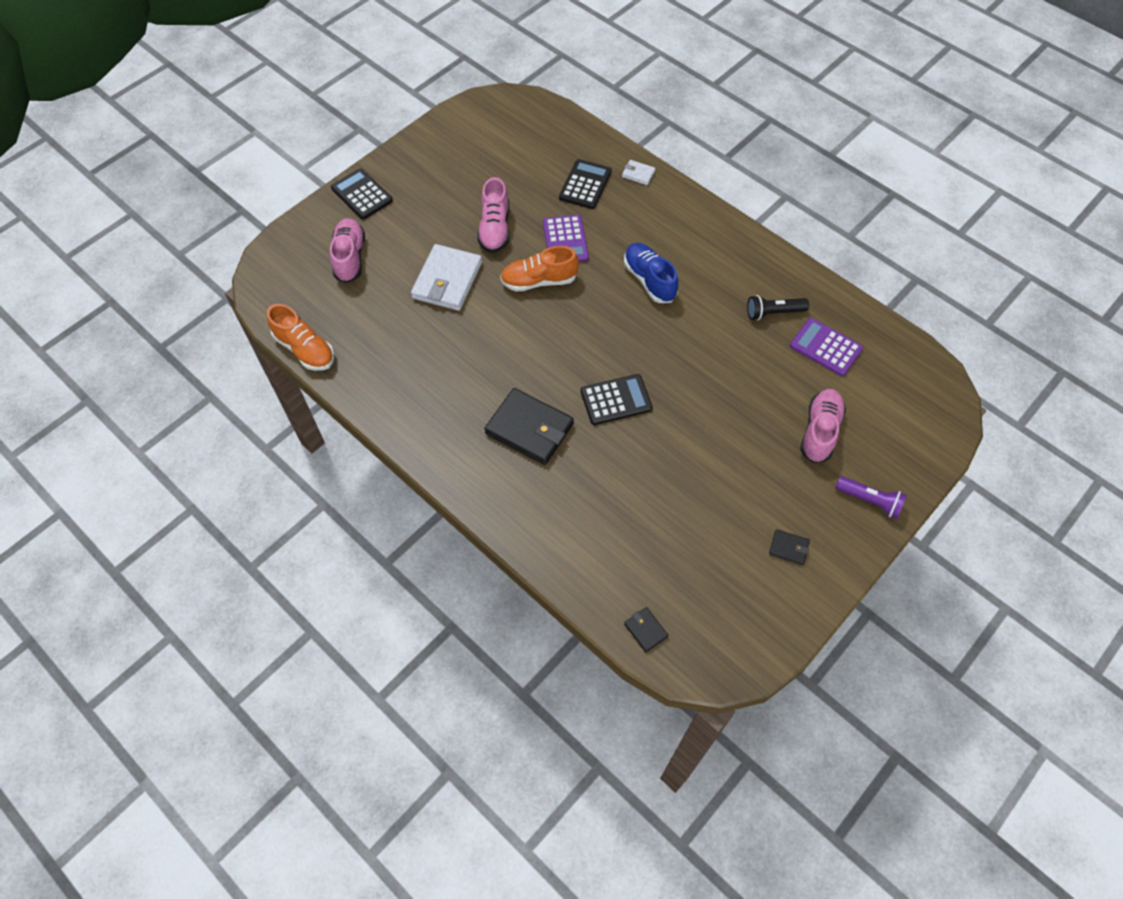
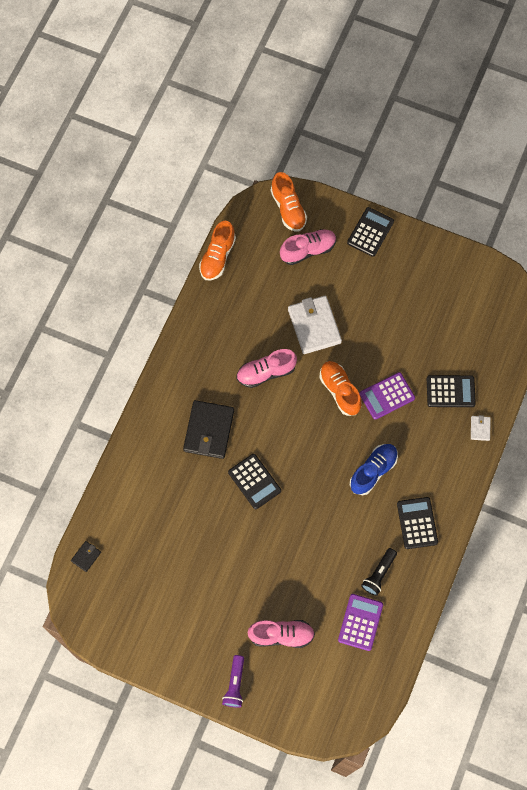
camera: 70 degrees right, 10 degrees up
(286, 260) = (288, 208): none -> orange shoe
(447, 280) = (314, 326): white wallet -> white wallet turned 75 degrees clockwise
(495, 229) = (377, 340): pink shoe -> pink shoe (266, 372)
(725, 260) = (417, 523): none -> black calculator
(773, 312) = (378, 574): black flashlight -> black flashlight turned 120 degrees counterclockwise
(788, 548) = (177, 635): black wallet -> none

